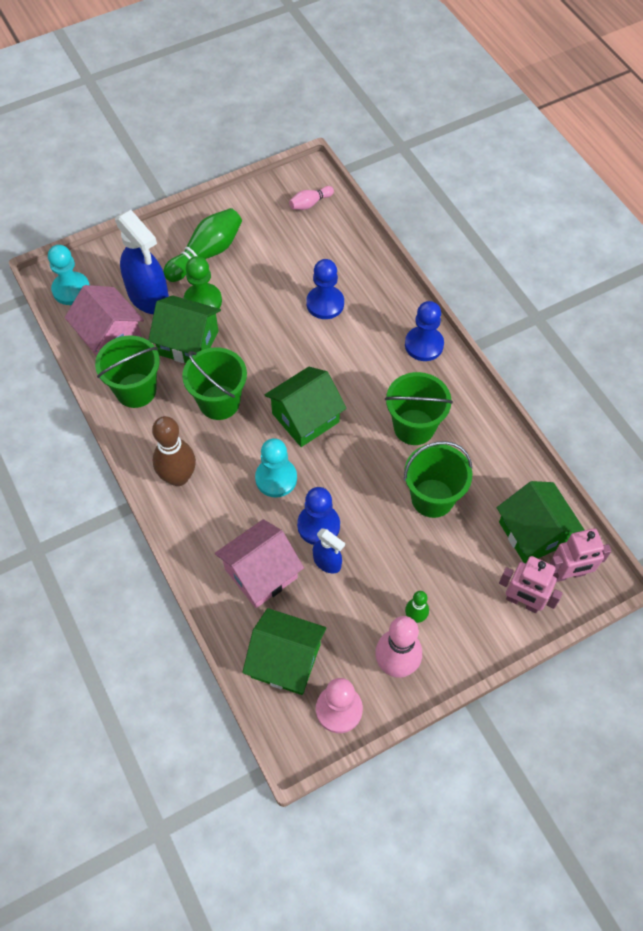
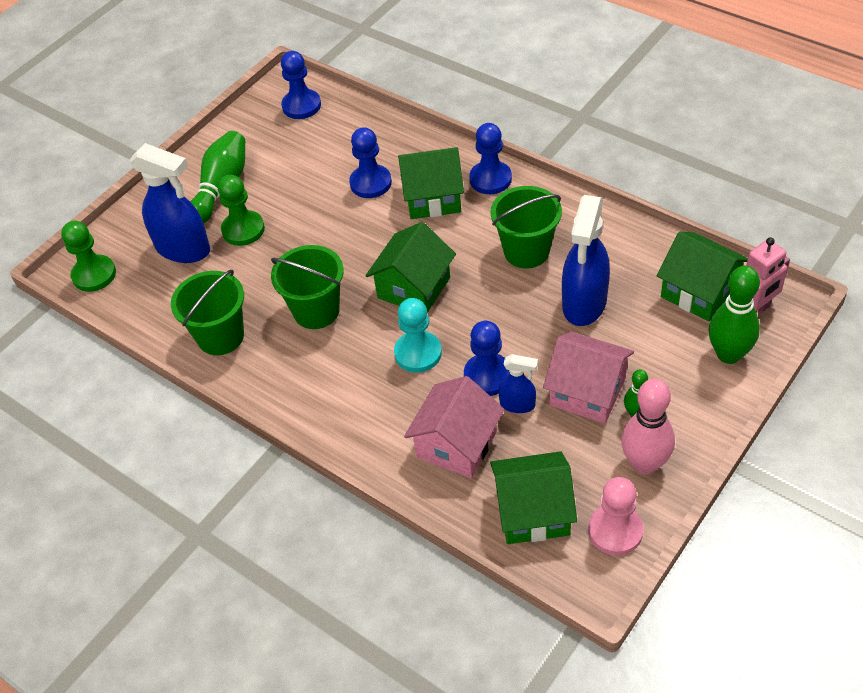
camera: 20 degrees left, 10 degrees down
(71, 290) = (94, 275): turquoise pawn -> green pawn
(110, 336) = (162, 300): pink house -> pink house (587, 392)
(178, 477) = (315, 395): brown bowling pin -> none
(188, 343) = (250, 272): green house -> green house (432, 198)
(310, 203) = (301, 106): pink bowling pin -> blue pawn
(432, 498) = (584, 304): green bucket -> blue spray bottle
(522, 602) = (728, 354): pink robot -> green bowling pin

